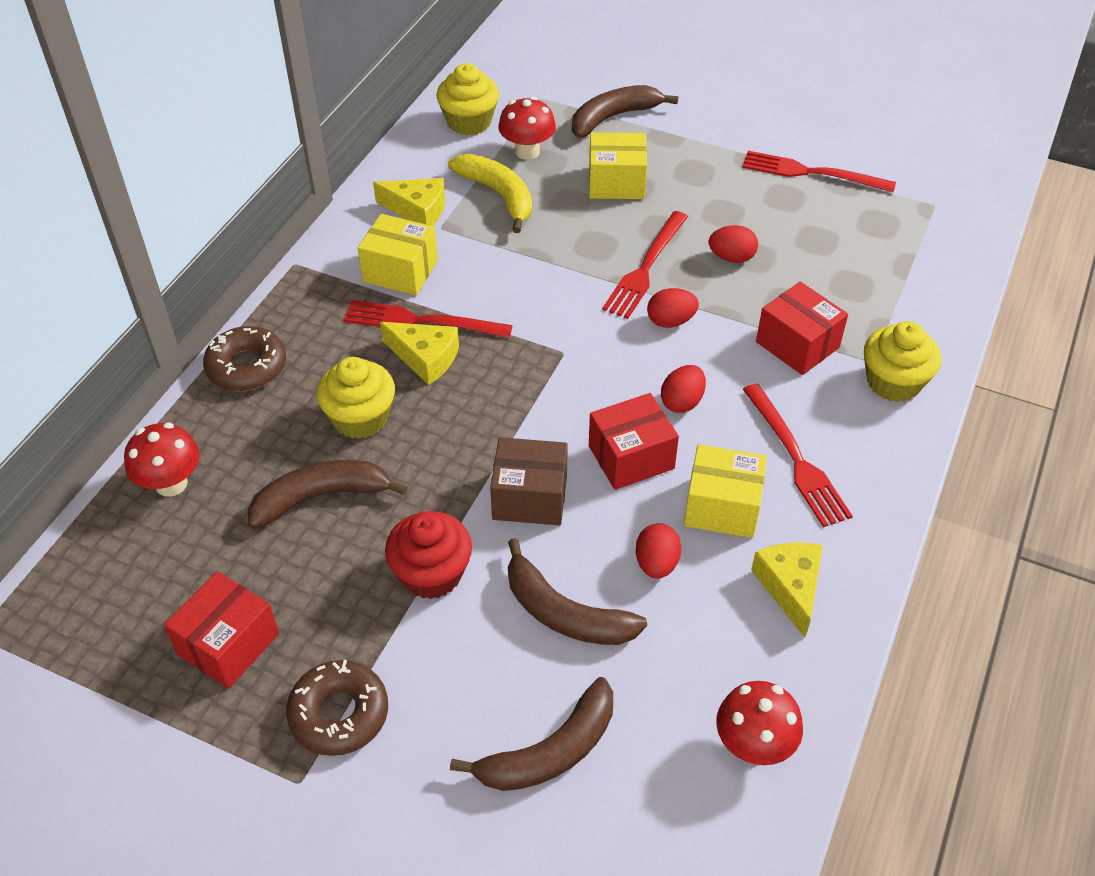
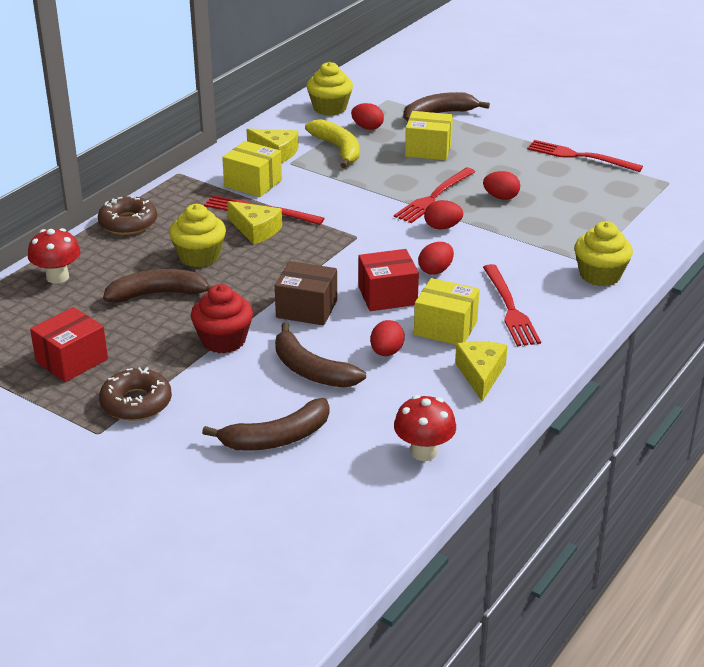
camera: 10 degrees right, 15 degrees down
(527, 152) = (367, 127): red mushroom -> red egg
(797, 345) = (534, 248): red box -> none

